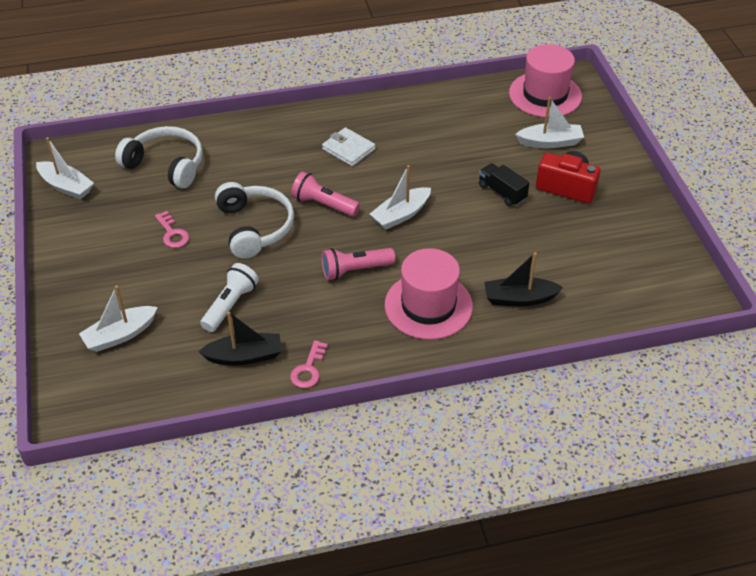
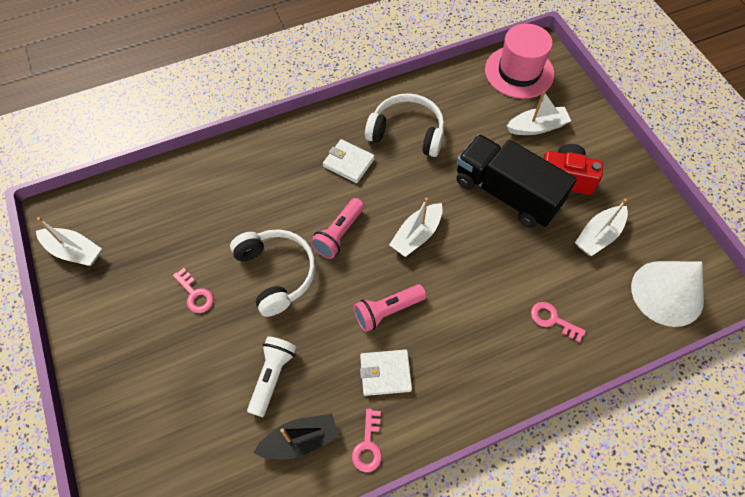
camera: 10 degrees left, 15 degrees up
(120, 335) = (166, 435): white boat -> white boat (598, 235)
(166, 165) = (172, 209): white headphones -> white headphones (407, 132)
(323, 204) = (339, 234): pink flashlight -> pink flashlight turned 75 degrees counterclockwise
(340, 317) = (385, 373): none -> white wallet
(428, 305) = (468, 343): pink hat -> none
(502, 192) = (506, 193): black truck -> black truck, size x2.13
(519, 299) = (553, 320): black boat -> pink key
(645, 293) = (667, 293): none -> white cone

